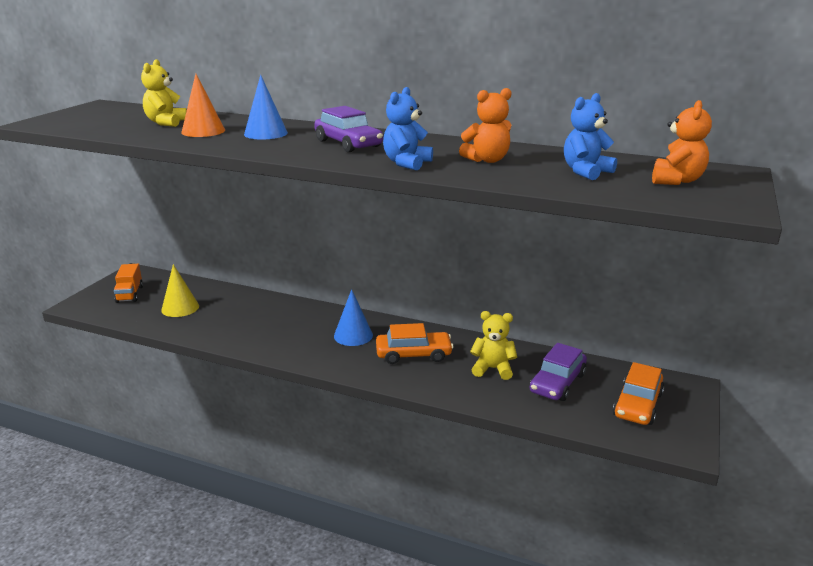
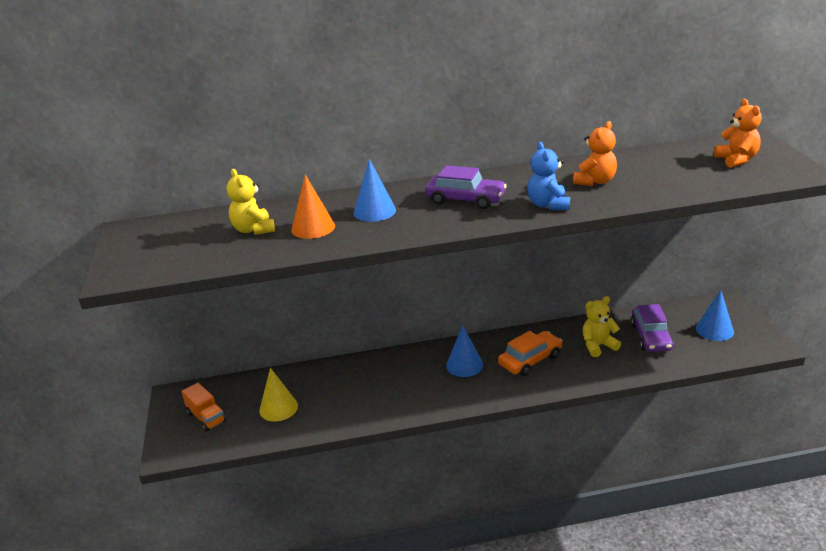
camera: 30 degrees left, 5 degrees up
(586, 172) = (674, 171): blue teddy bear -> none
(637, 405) = (714, 330): orange car -> blue cone

